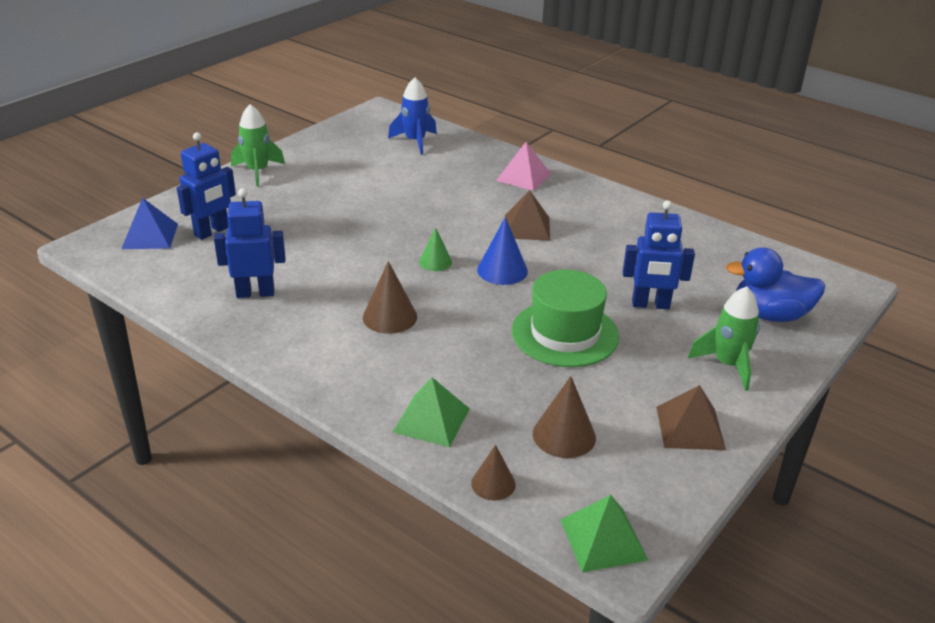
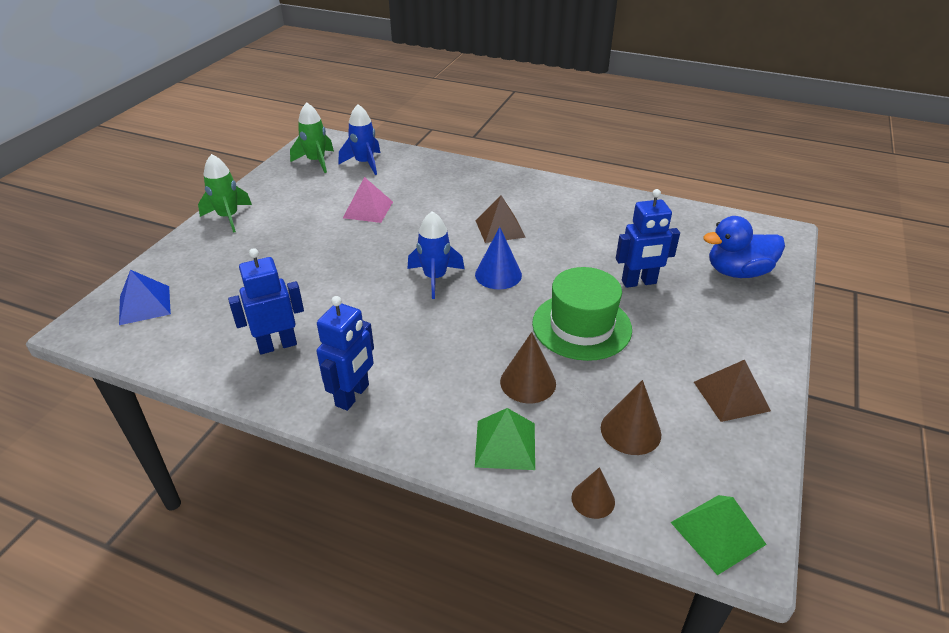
camera: 15 degrees left, 5 degrees up
(212, 232) = (207, 288): blue robot -> blue robot (353, 395)
(389, 317) = (418, 343): brown cone -> brown cone (528, 382)
(435, 262) = (435, 278): green cone -> blue rocket
(523, 177) = (474, 181): pink pyramid -> pink pyramid (368, 209)
(728, 365) = (729, 326): green rocket -> green rocket (316, 161)

